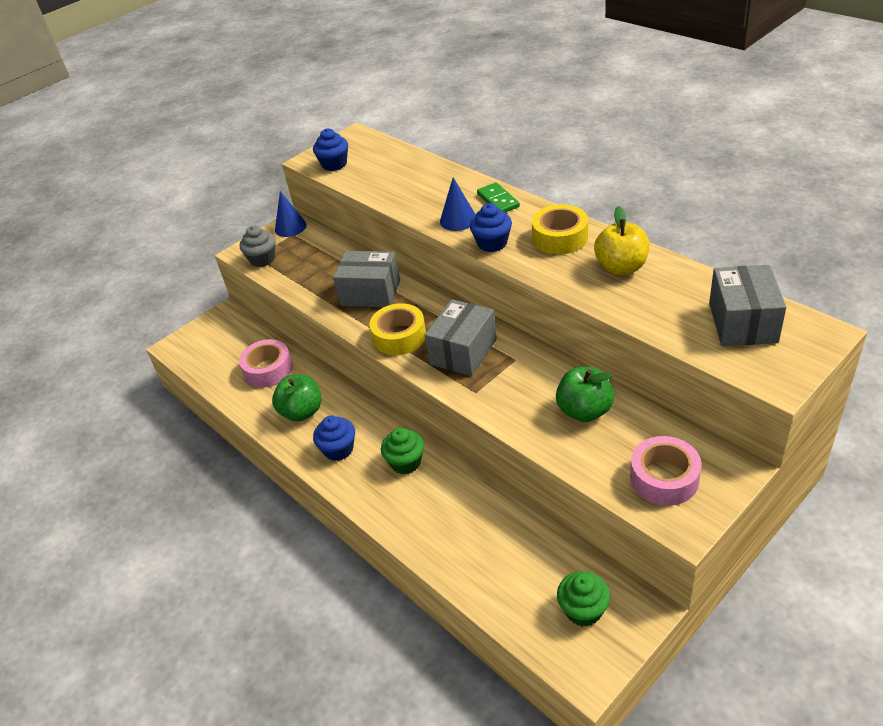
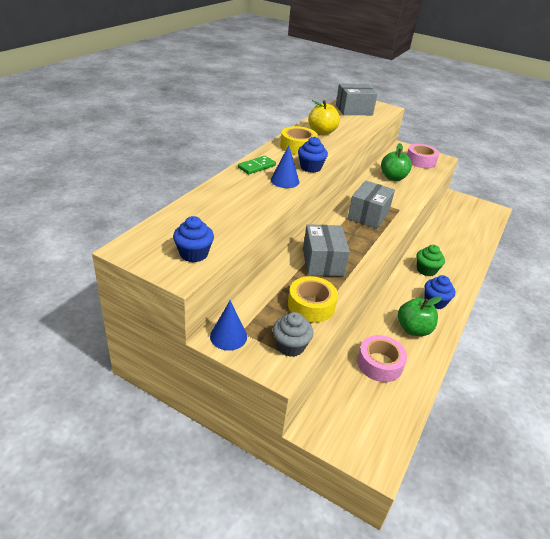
camera: 115 degrees left, 5 degrees down
(399, 336) = (366, 242): yellow tape -> yellow tape (311, 305)
(463, 352) = (368, 215): grey box -> grey box turned 75 degrees counterclockwise
(583, 610) = (469, 210): green cupcake -> none

